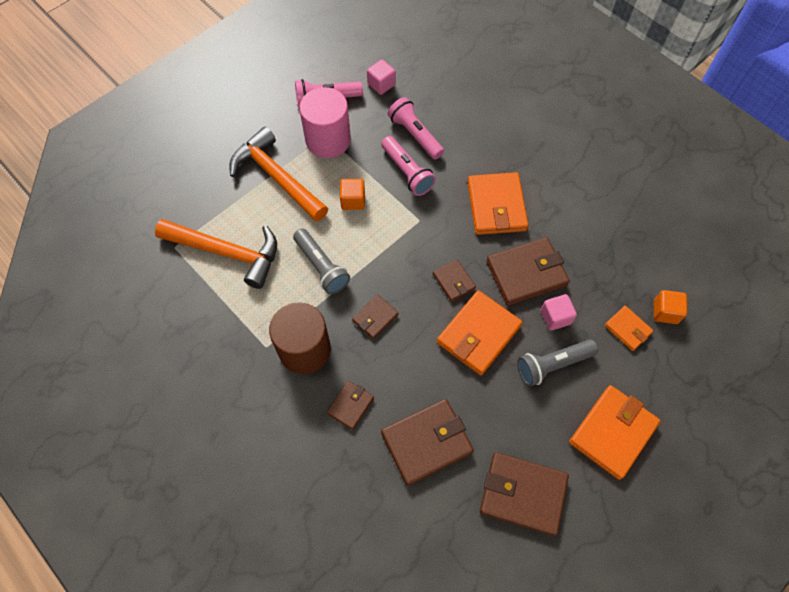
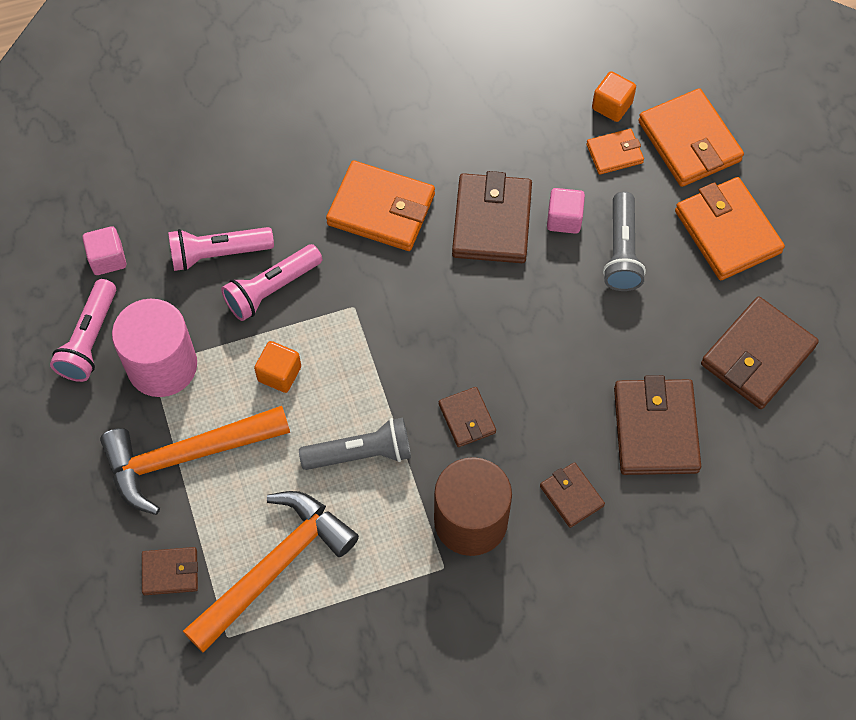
camera: 65 degrees left, 0 degrees up
(407, 172) = (272, 289): pink flashlight -> pink flashlight turned 150 degrees clockwise
(454, 281) = (462, 306): brown wallet -> brown wallet (170, 572)
(478, 334) = (546, 311): orange wallet -> orange wallet (689, 141)

